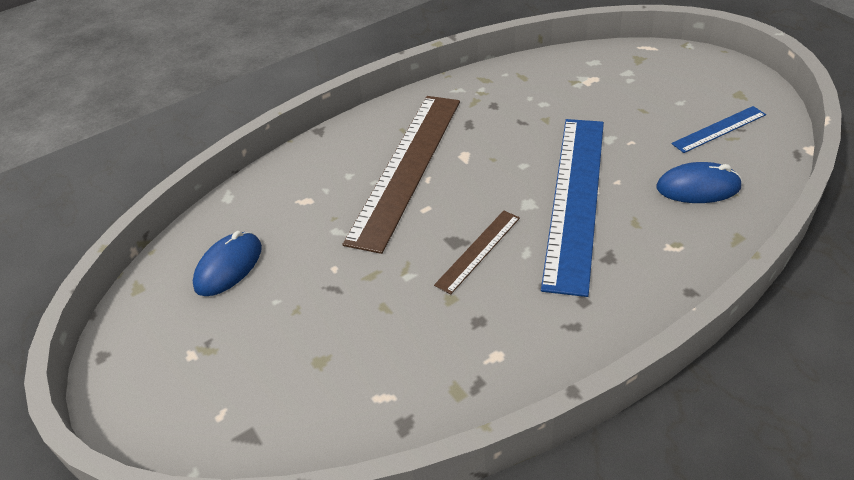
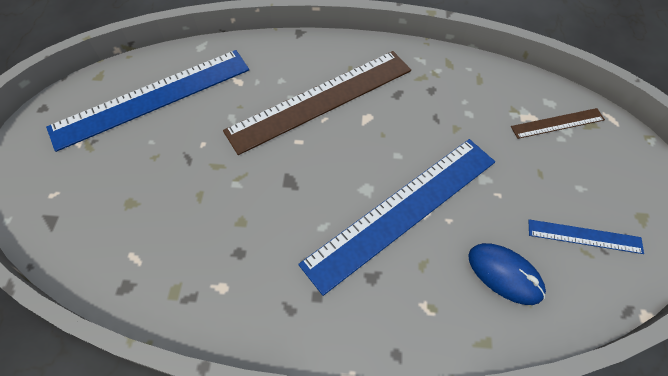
camera: 35 degrees right, 15 degrees up
(228, 267) = (152, 97): blue mouse -> blue ruler
(478, 251) = (295, 200): brown ruler -> brown ruler (557, 123)

